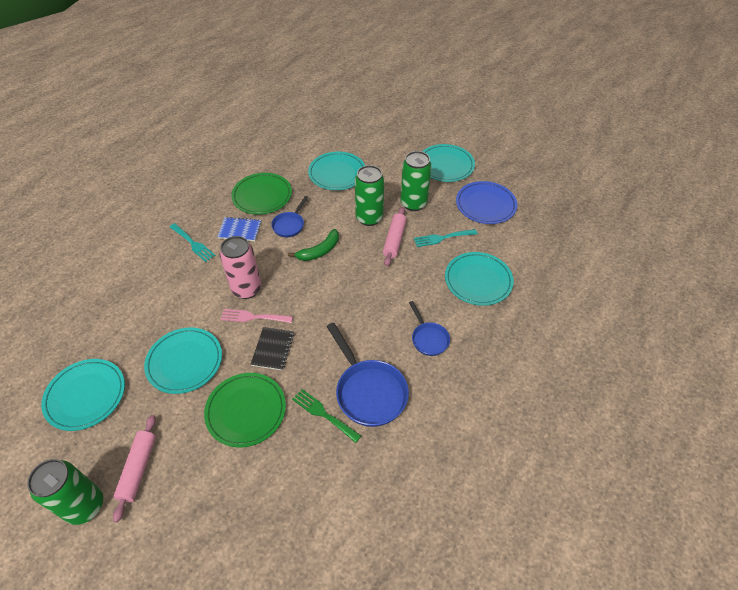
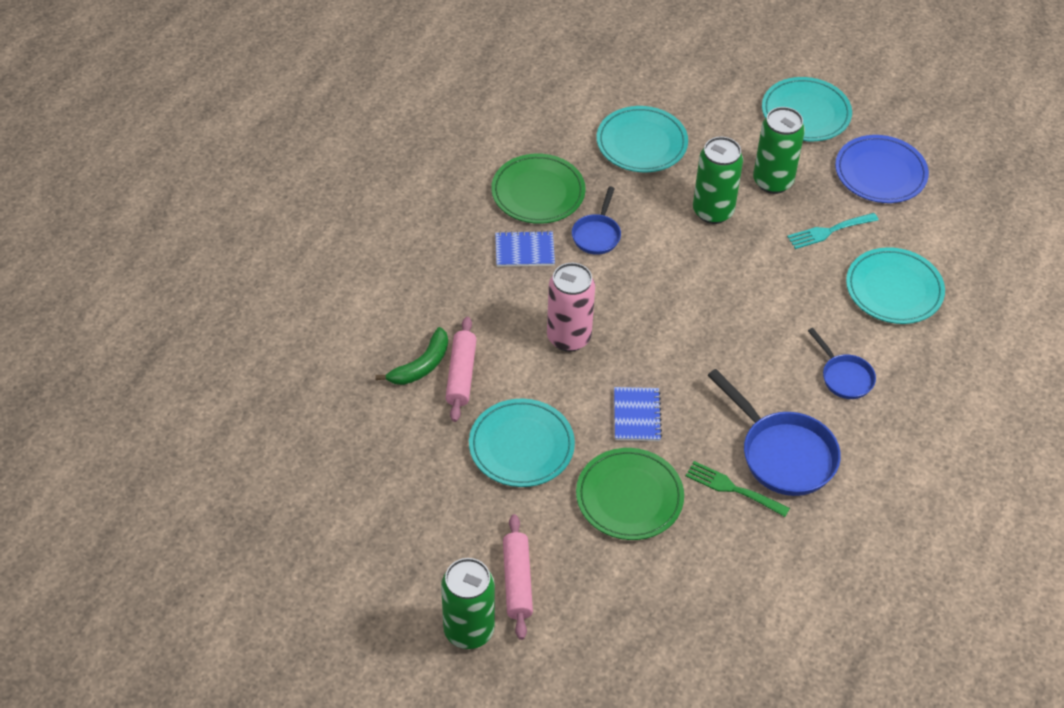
camera: 10 degrees left, 0 degrees up
(86, 396) = (405, 505): turquoise plate -> none
(193, 243) = (462, 279): turquoise fork -> none
(253, 317) = (593, 375): pink fork -> none
(273, 349) = (637, 415): black notebook -> blue notebook
(319, 251) = (655, 270): green banana -> green banana (421, 365)
(394, 240) = (759, 242): pink rolling pin -> pink rolling pin (461, 375)

